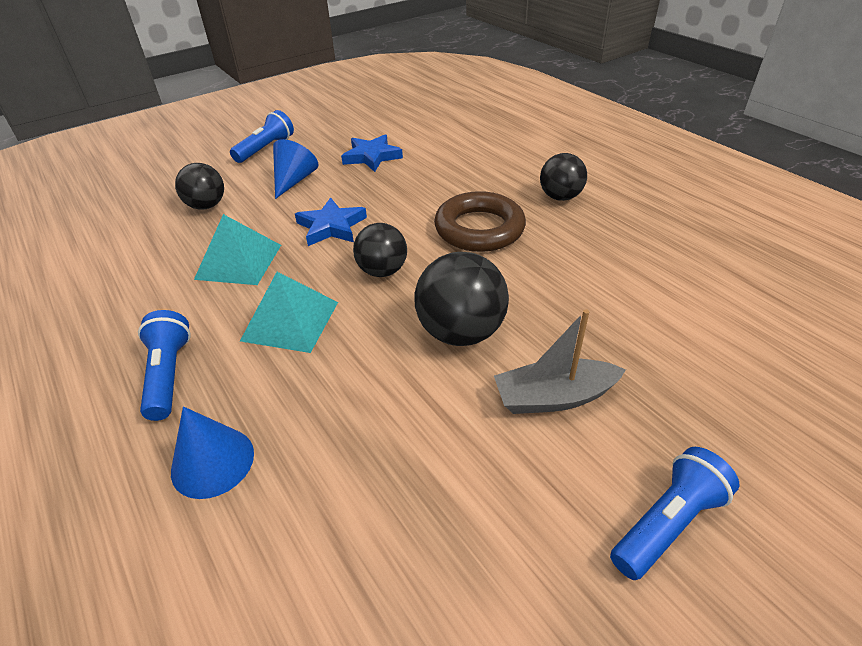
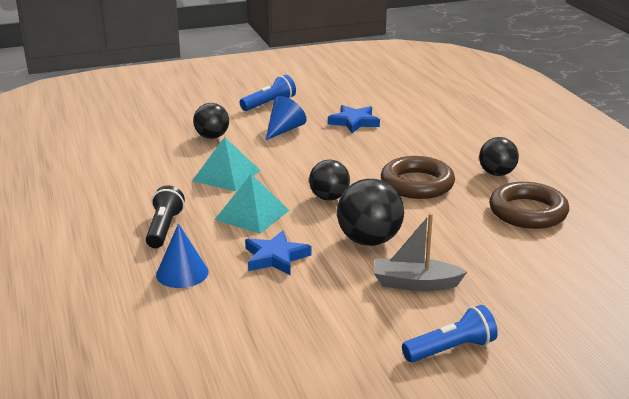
camera: 15 degrees right, 15 degrees down
(168, 375) = (164, 228): blue flashlight -> black flashlight
(331, 226) = (302, 164): blue star -> blue star (275, 257)
(624, 244) = (528, 212): none -> brown ring

